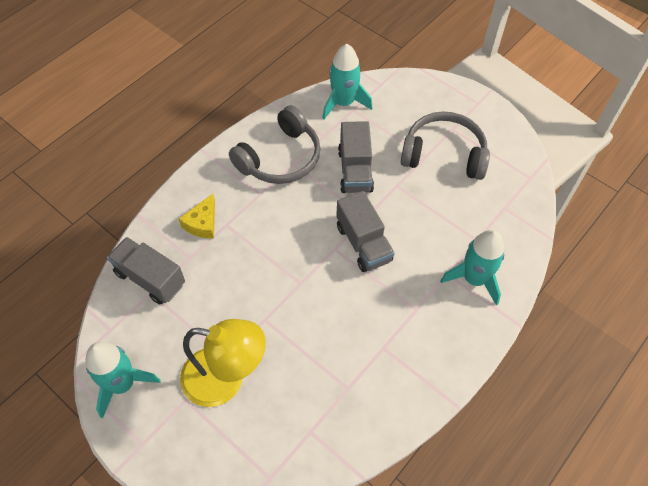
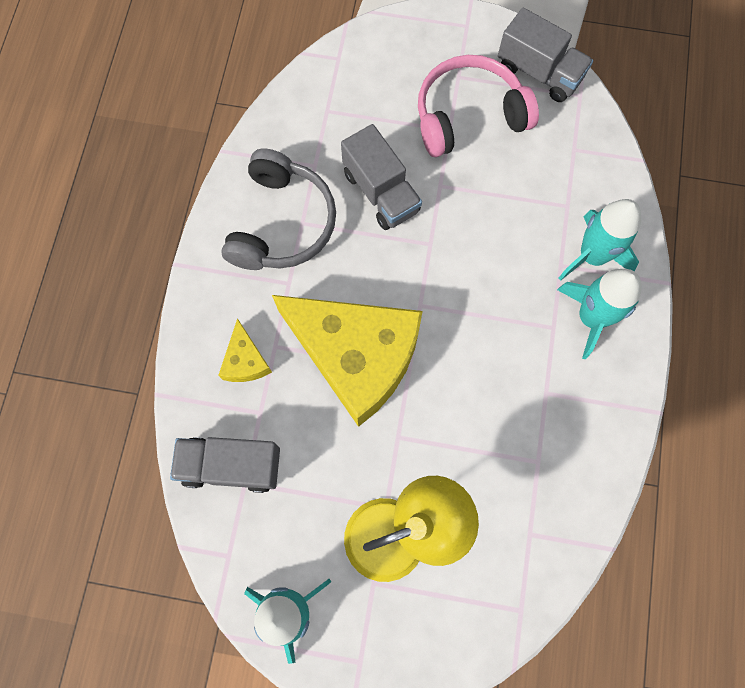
camera: 30 degrees left, 15 degrees up
(272, 257) = (356, 356): none -> yellow cheese
(343, 103) = (310, 107): turquoise rocket -> turquoise rocket (591, 317)
(363, 243) = (448, 280): grey truck -> grey truck (539, 72)
(444, 154) = (469, 116): grey headphones -> pink headphones

